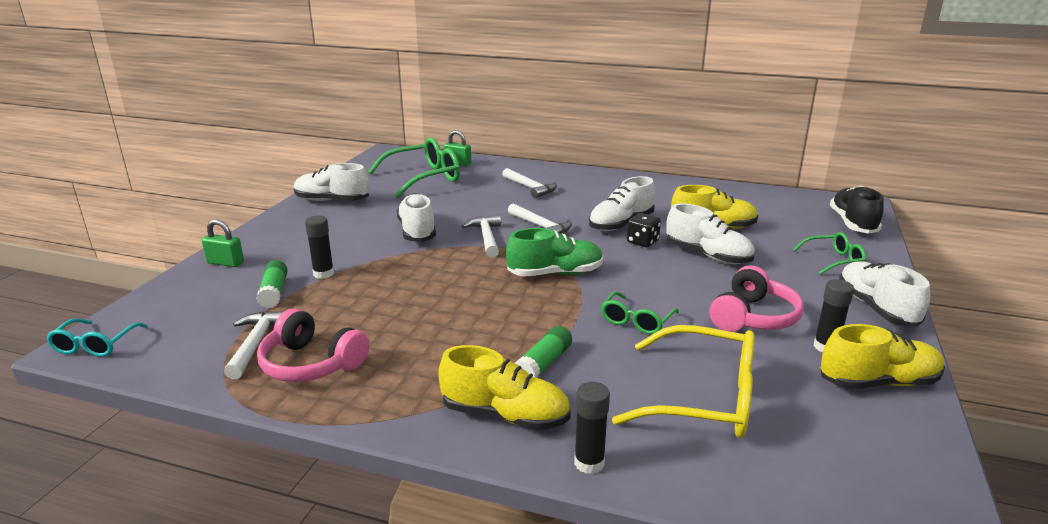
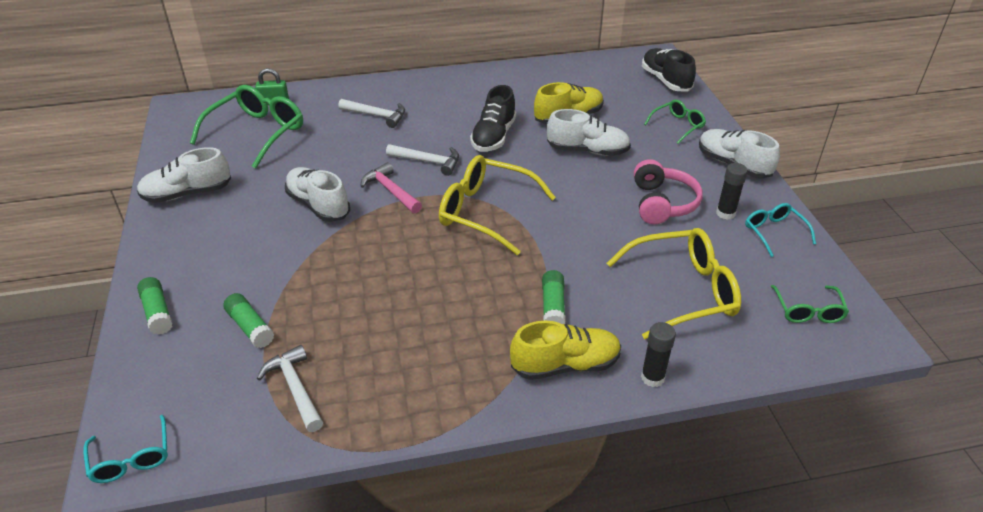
camera: 30 degrees left, 15 degrees up
(225, 263) = (157, 312): green padlock -> green glue stick
(311, 364) = (368, 386): pink headphones -> none
(323, 274) = (277, 288): black glue stick -> none
(486, 237) = (391, 191): white hammer -> pink hammer
(555, 273) = (485, 212): green shoe -> yellow glasses
(621, 224) = (493, 137): white shoe -> black shoe
(636, 321) = (586, 238): green glasses -> green glasses (808, 311)
(642, 242) = (527, 152): black dice -> none
(878, 382) = (774, 232): yellow shoe -> turquoise glasses

